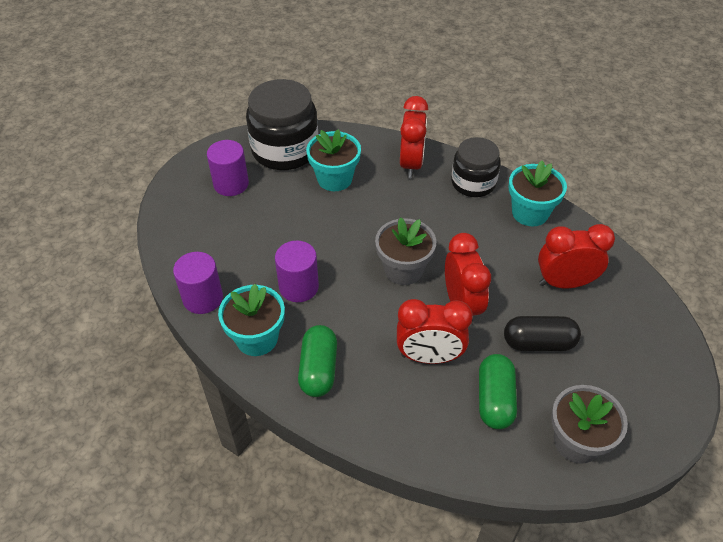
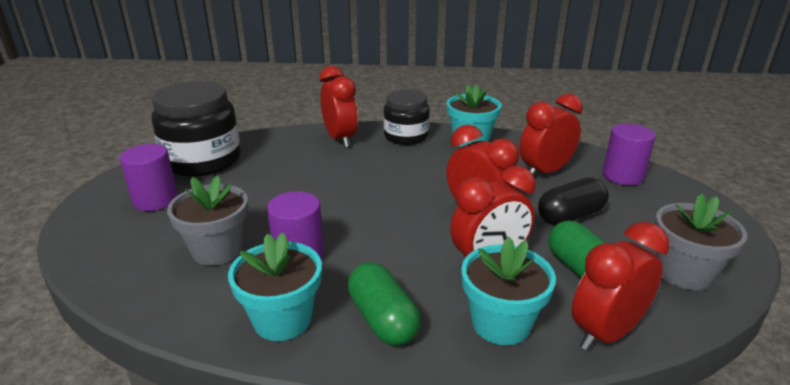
camera: 30 degrees left, 20 degrees down
(203, 298) = (181, 307): purple cylinder -> purple cylinder (622, 176)
(334, 179) = (273, 166): turquoise flower pot -> turquoise flower pot (501, 323)
(403, 269) = (399, 207): grey flower pot -> grey flower pot (217, 250)
(460, 457) = (605, 333): none -> red clock

